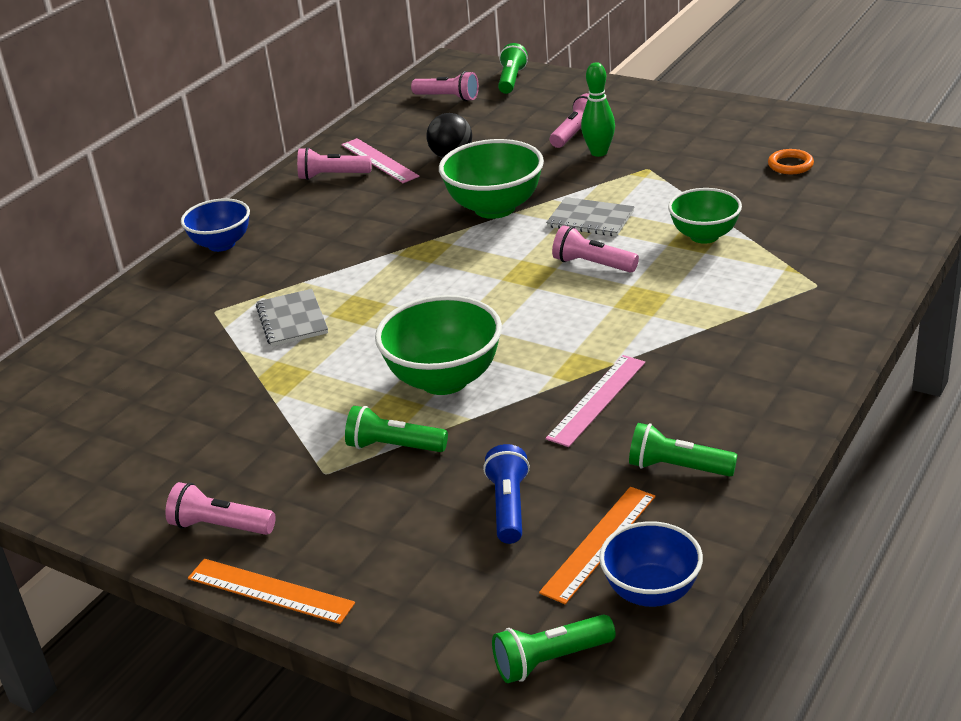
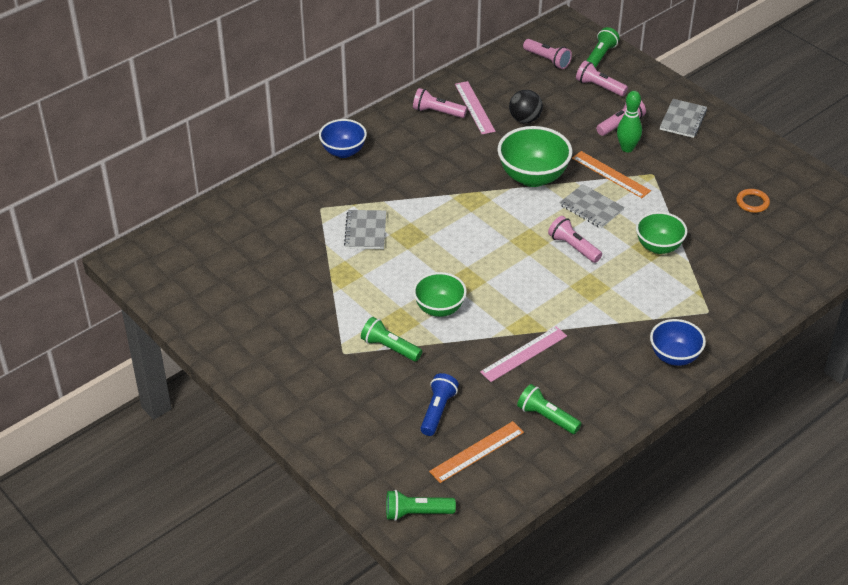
camera: 15 degrees right, 10 degrees up
(220, 526) = (272, 370): pink flashlight -> pink flashlight (599, 87)
(270, 591) = (285, 420): orange ruler -> orange ruler (611, 174)
(444, 380) = (439, 309): green bowl -> green bowl, size x0.66
(650, 111) = (683, 120): none -> grey notebook
(651, 592) = (490, 491): blue bowl -> blue bowl (674, 357)

